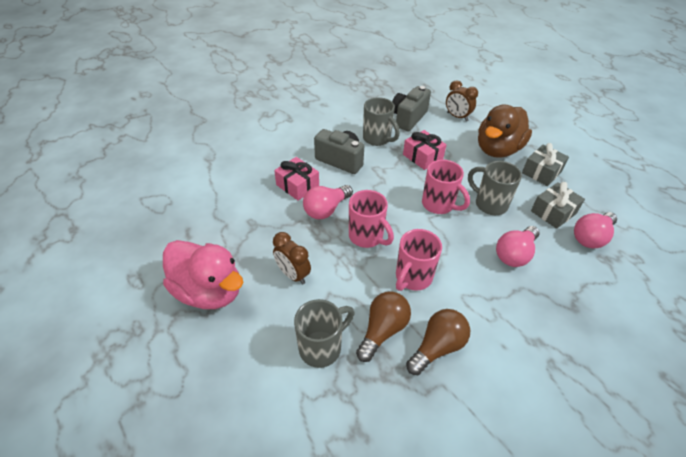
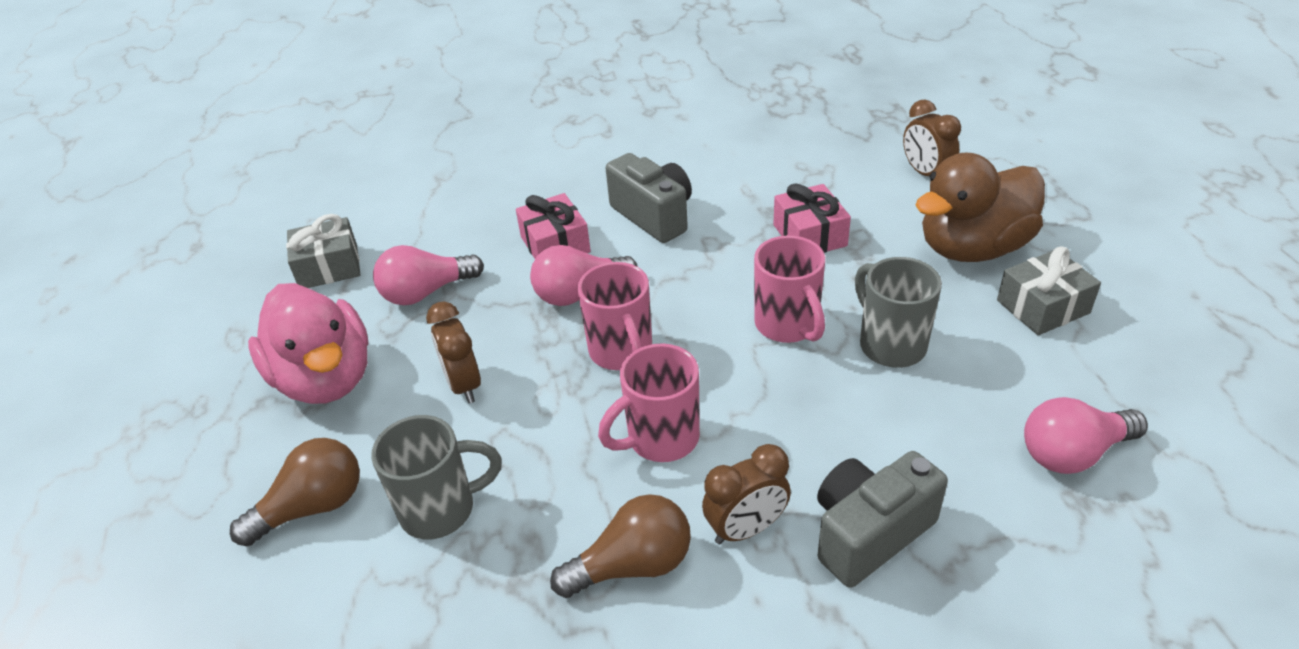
camera: 25 degrees right, 5 degrees down
(377, 139) = (743, 190): grey mug -> none
(382, 330) = (555, 511): brown light bulb -> brown light bulb (313, 507)
(408, 118) = (824, 162): grey camera -> grey camera (869, 533)
(478, 312) = (746, 529): none -> brown clock
(514, 254) = (884, 445): pink light bulb -> pink light bulb (426, 292)
(553, 212) = (1018, 387): grey gift -> grey gift (329, 267)

